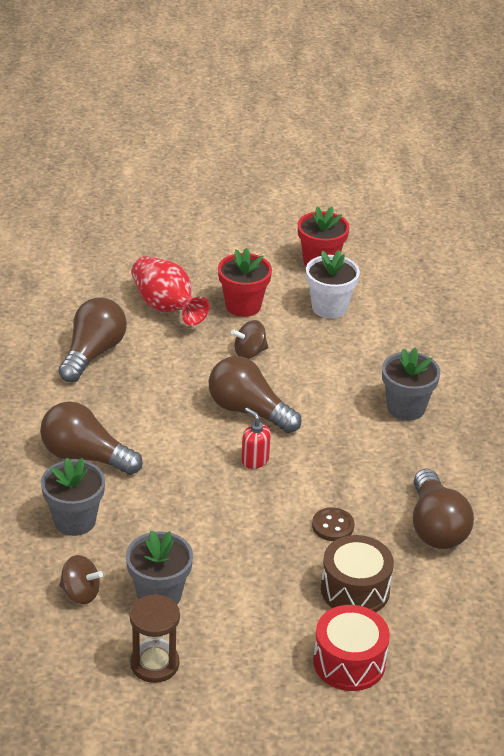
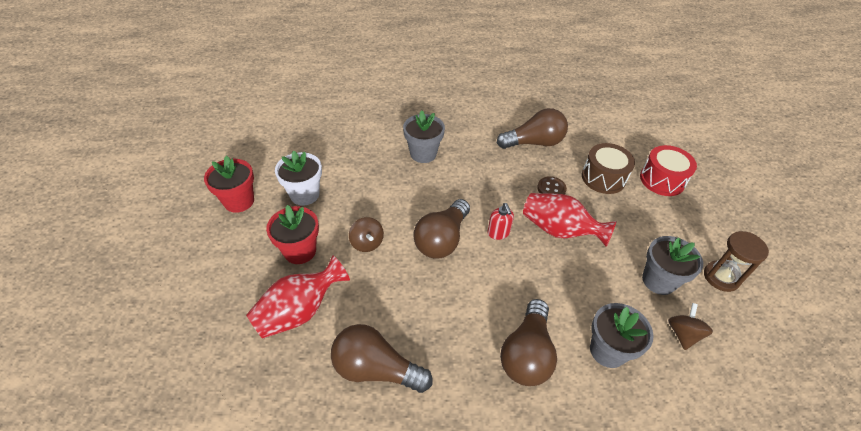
camera: 95 degrees left, 10 degrees up
(253, 518) = (559, 230): none -> red vase
(254, 460) = (498, 233): red soap dispenser -> red soap dispenser turned 60 degrees counterclockwise

